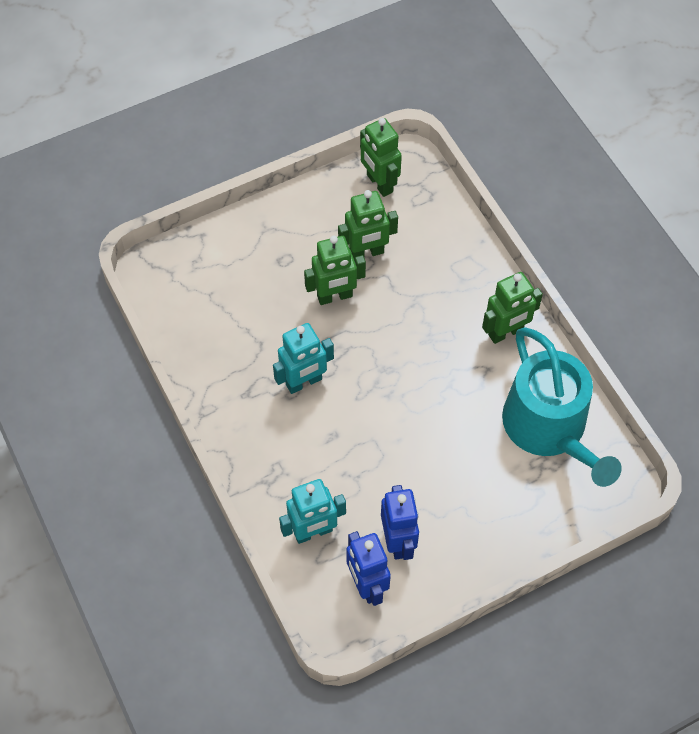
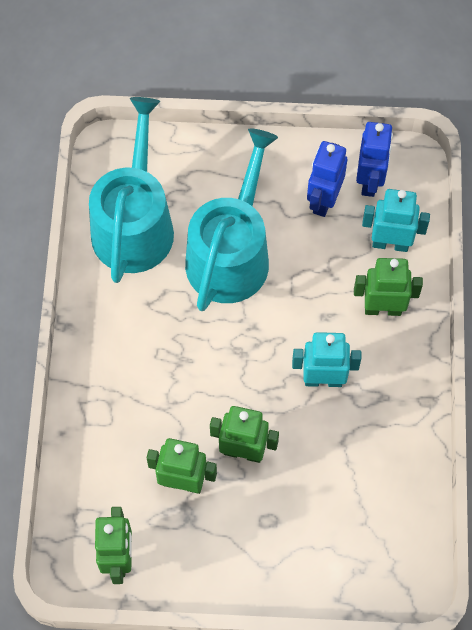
camera: 150 degrees left, 5 degrees up
(448, 447) = (231, 253): none -> turquoise watering can
(506, 332) = (108, 328): green robot -> green robot (383, 308)

